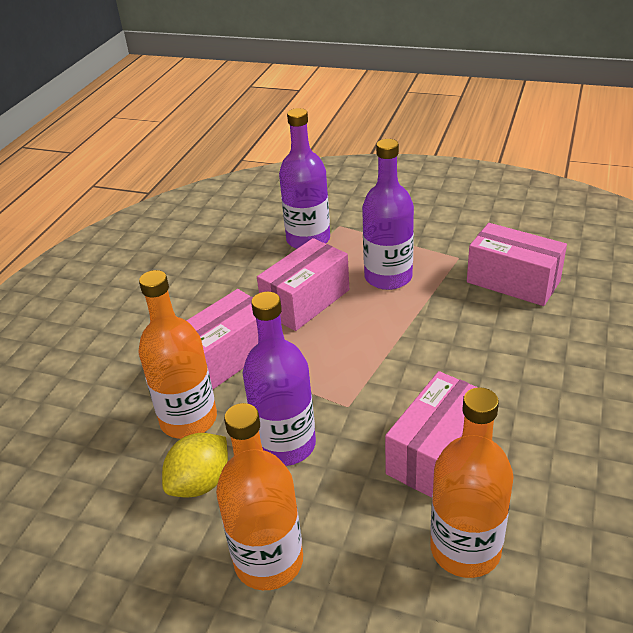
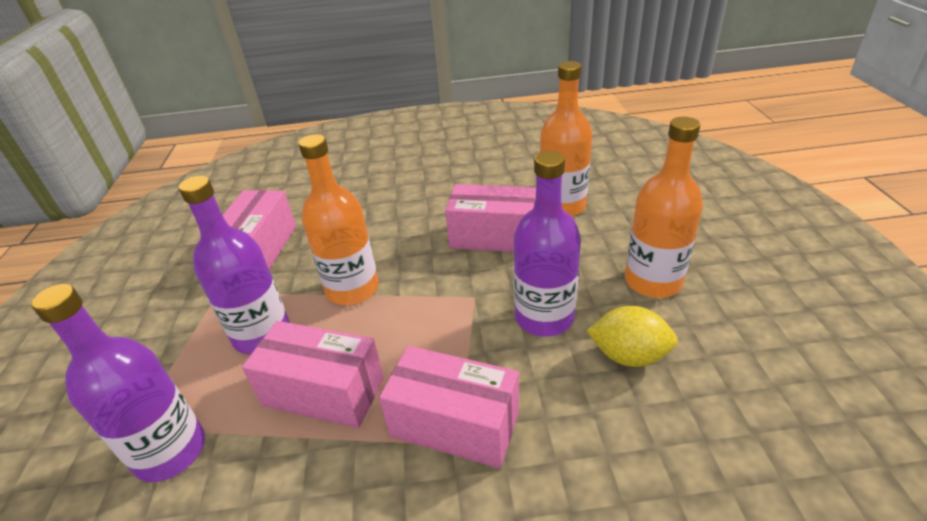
camera: 115 degrees left, 0 degrees up
(188, 419) = (567, 408): orange bottle -> orange bottle (352, 289)

